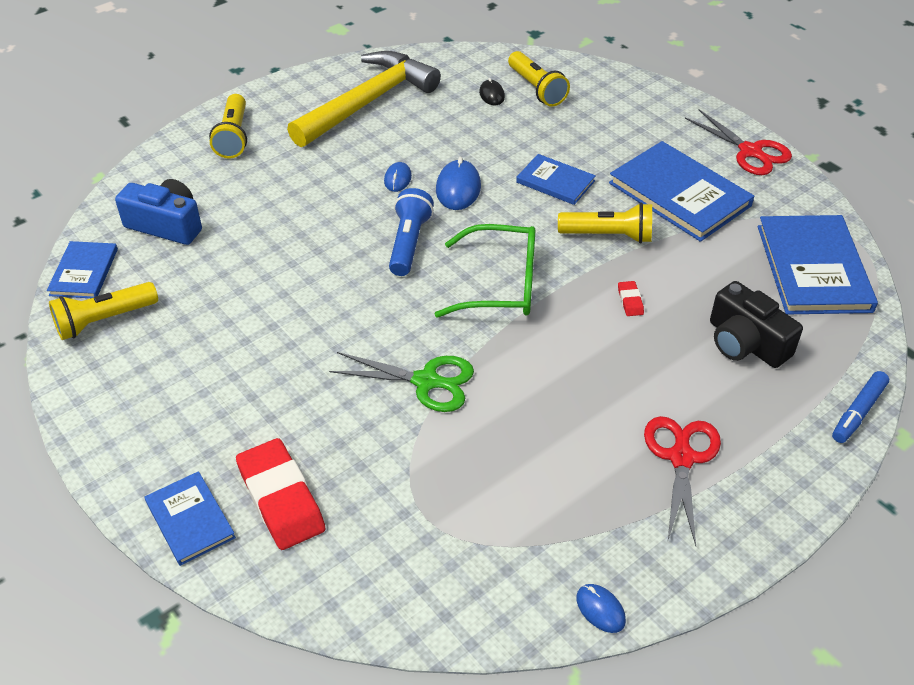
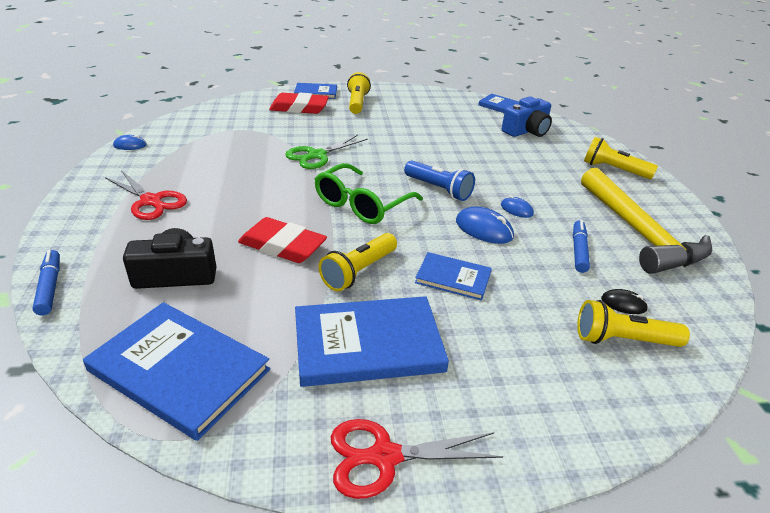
camera: 120 degrees right, 10 degrees down
(104, 320) = (459, 103): yellow flashlight -> yellow flashlight (357, 103)
(436, 128) = (579, 251): none -> blue marker
(555, 182) = (453, 278): blue book -> blue book turned 45 degrees clockwise
(630, 301) = (282, 246): red eraser -> red eraser, size x2.35

